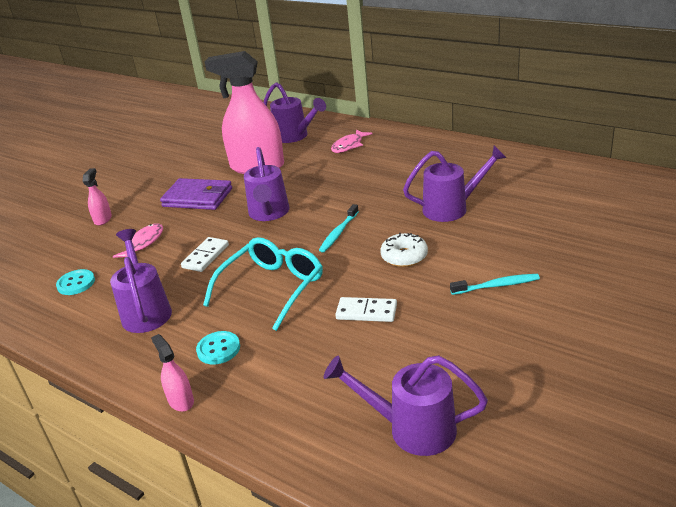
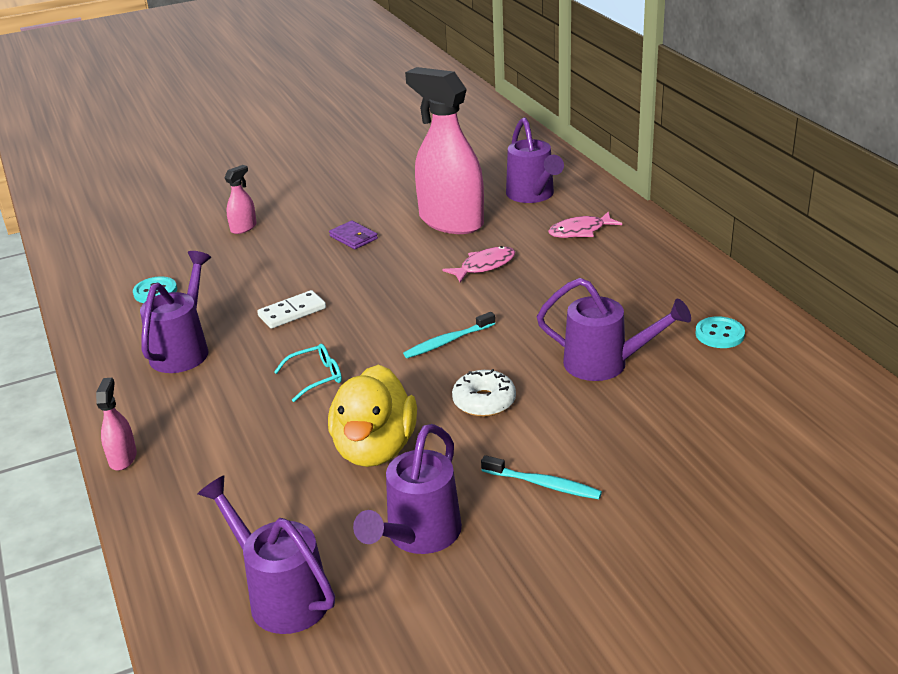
camera: 30 degrees right, 0 degrees up
(143, 243) = (252, 271): pink fish -> pink fish (484, 266)
(198, 198) = (353, 237): purple wallet -> purple wallet, size x0.54
(218, 349) = (203, 421): turquoise button -> turquoise button (719, 334)
(269, 213) = (402, 287): purple watering can -> purple watering can (418, 535)
(272, 288) = (316, 377): turquoise glasses -> turquoise glasses, size x0.51
(366, 312) = (375, 448): white domino -> yellow duck

